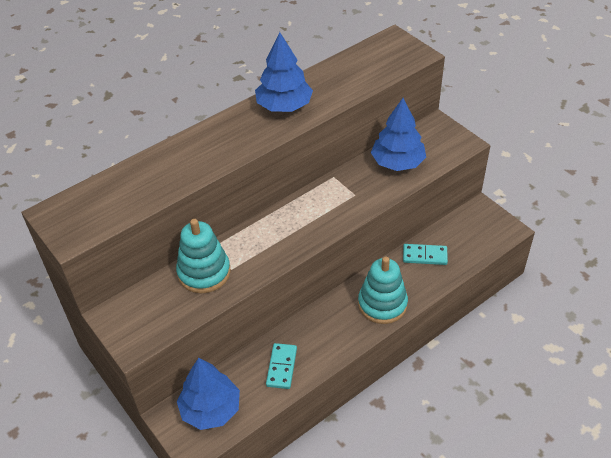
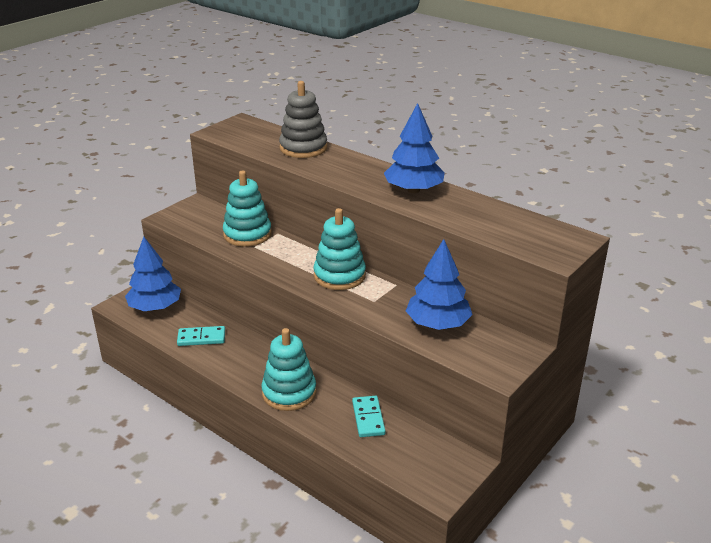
camera: 75 degrees right, 15 degrees down
(156, 167) = (303, 148): none -> grey stacking toy
(308, 211) = (339, 276): none -> turquoise stacking toy

